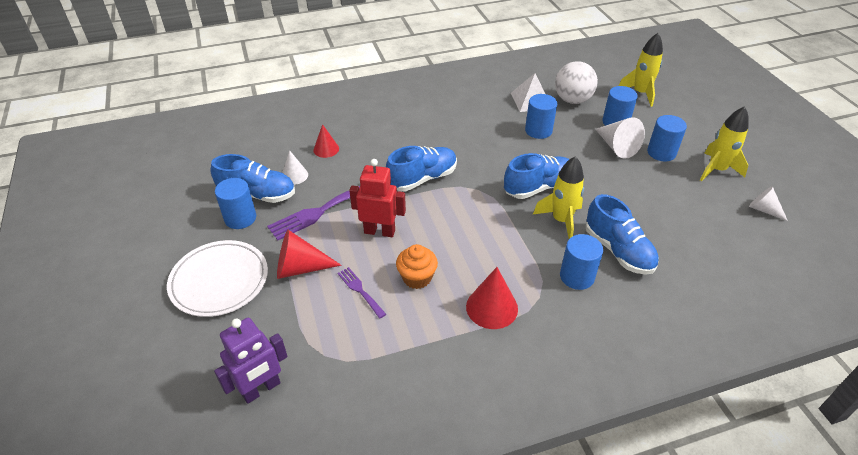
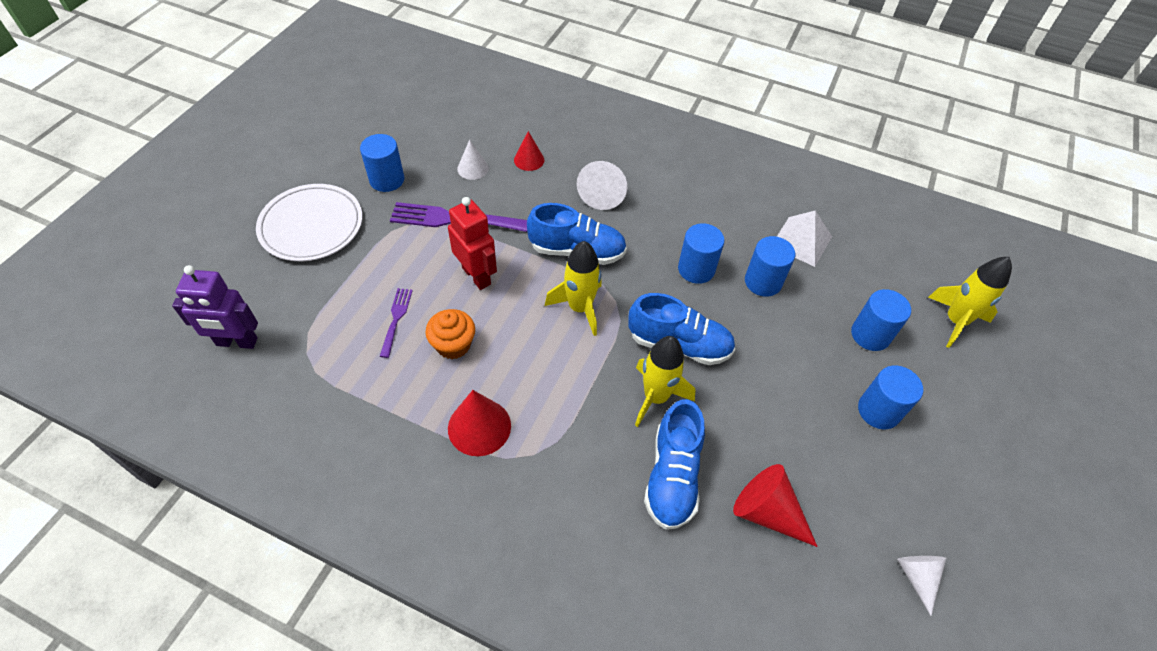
camera: 40 degrees right, 10 degrees up
(258, 195) = (424, 167): blue shoe -> none
(300, 268) = (377, 261): red cone -> red cone (767, 512)
(572, 100) = (852, 273): white ball -> none
(577, 276) = (594, 466): blue cylinder -> blue cylinder (696, 269)
(617, 146) = (831, 364): white cone -> white cone (603, 192)
(716, 170) = (923, 484): yellow rocket -> yellow rocket (580, 308)

